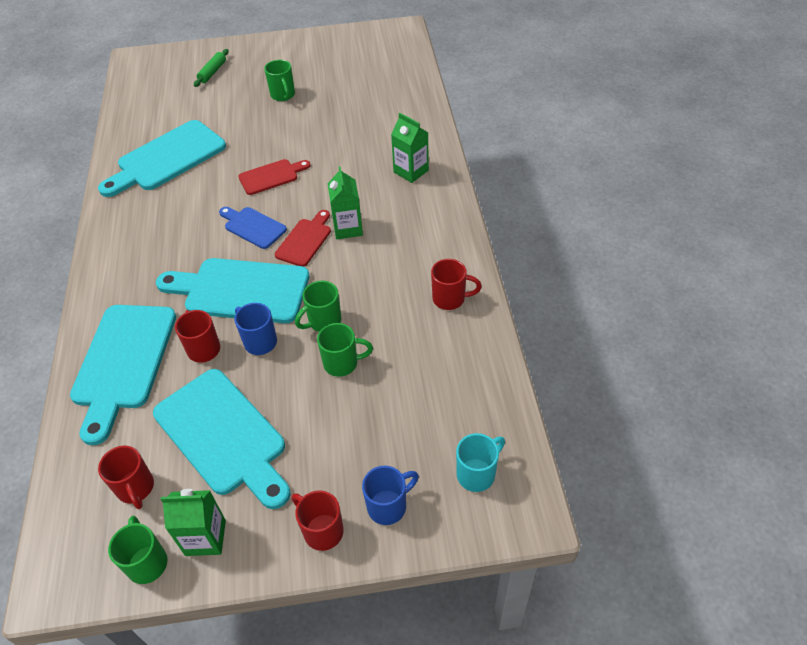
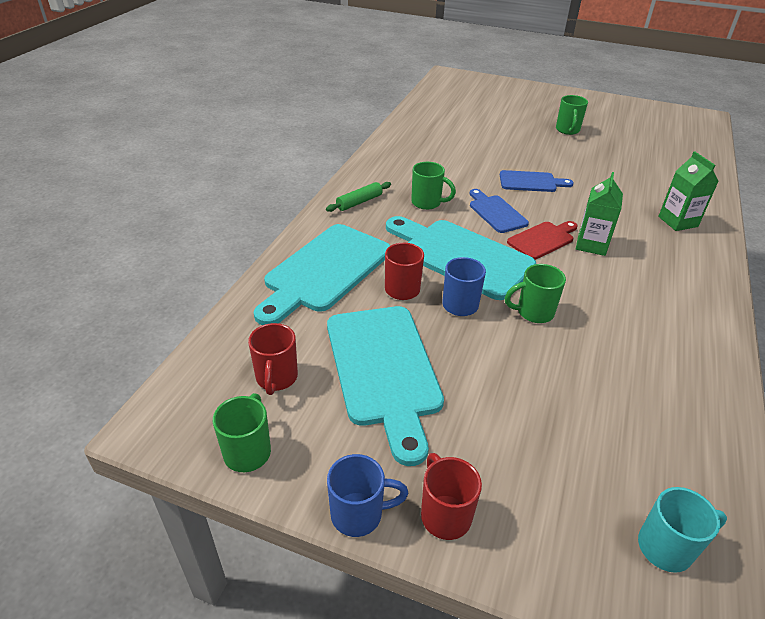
camera: 25 degrees right, 10 degrees down
(167, 158) = (442, 142): turquoise cutting board -> none
(205, 538) = (317, 457): green carton -> none
(212, 72) = (510, 99): green rolling pin -> green rolling pin (359, 202)
(271, 176) = (531, 182): red cutting board -> blue cutting board
(342, 363) = (538, 357): green mug -> green mug (427, 203)
(388, 506) = (536, 528): blue mug -> blue mug (359, 514)
(450, 299) = (688, 346): red mug -> none

